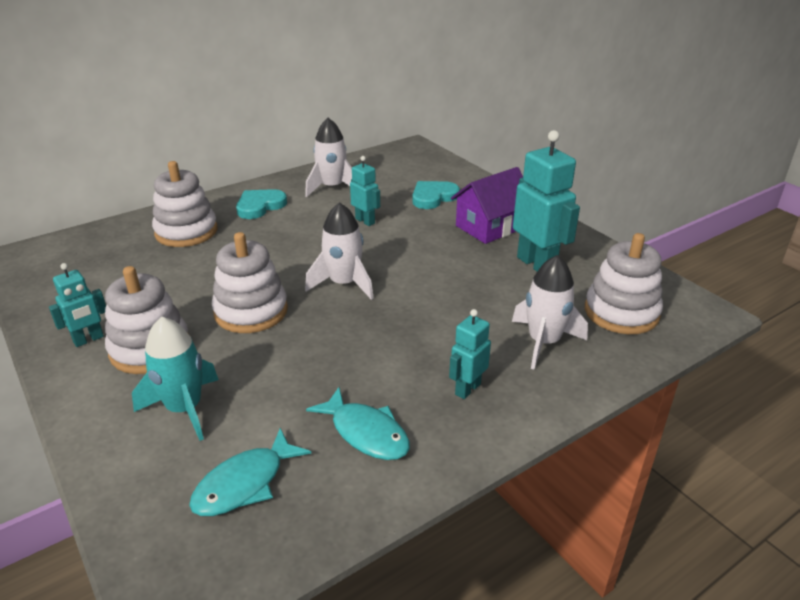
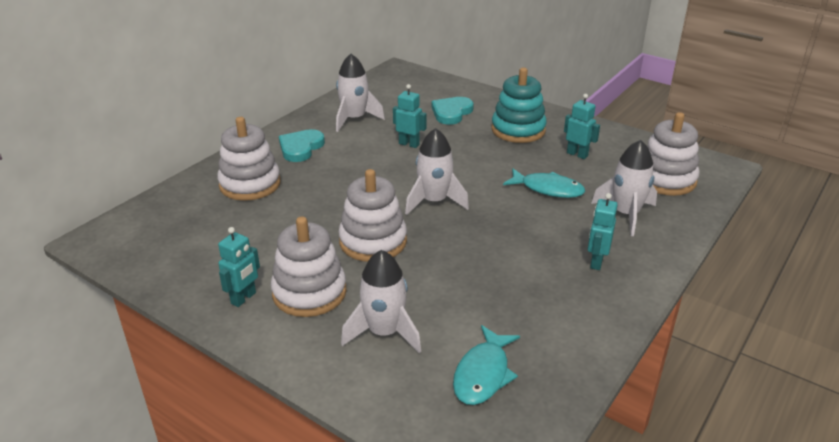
camera: 20 degrees left, 0 degrees up
(184, 409) = (384, 332): turquoise rocket -> white rocket
(366, 433) = (546, 313): turquoise fish -> turquoise fish (548, 189)
(490, 227) = (518, 130): purple house -> turquoise stacking toy
(536, 264) = (577, 154): turquoise robot -> turquoise robot, size x0.55

